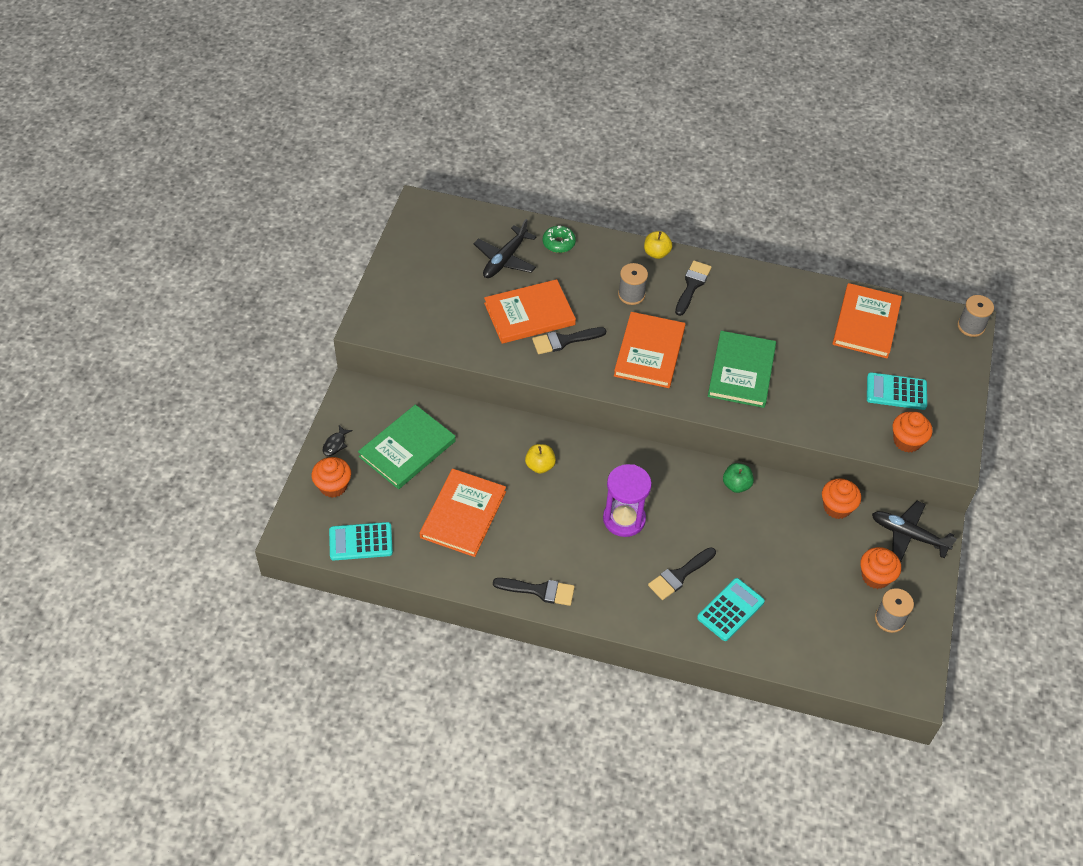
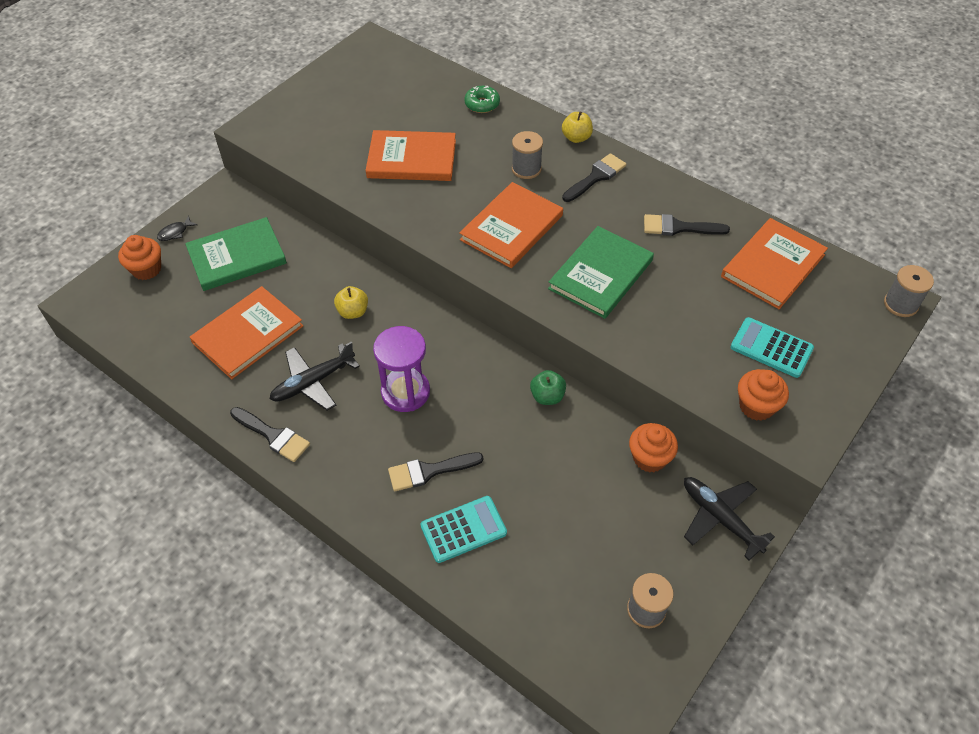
camera: 25 degrees right, 0 degrees up
(361, 542) = (135, 328): turquoise calculator -> none
(505, 259) = (420, 105): black plane -> black plane (313, 382)
(564, 340) = (430, 192): black brush -> black brush (678, 227)
(875, 576) = (655, 552): orange cupcake -> none

